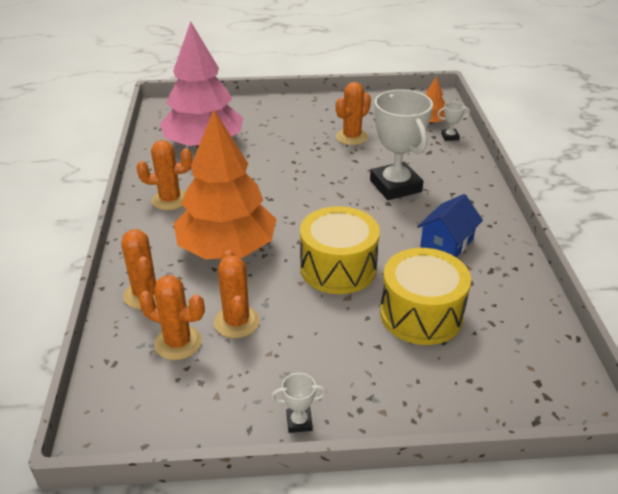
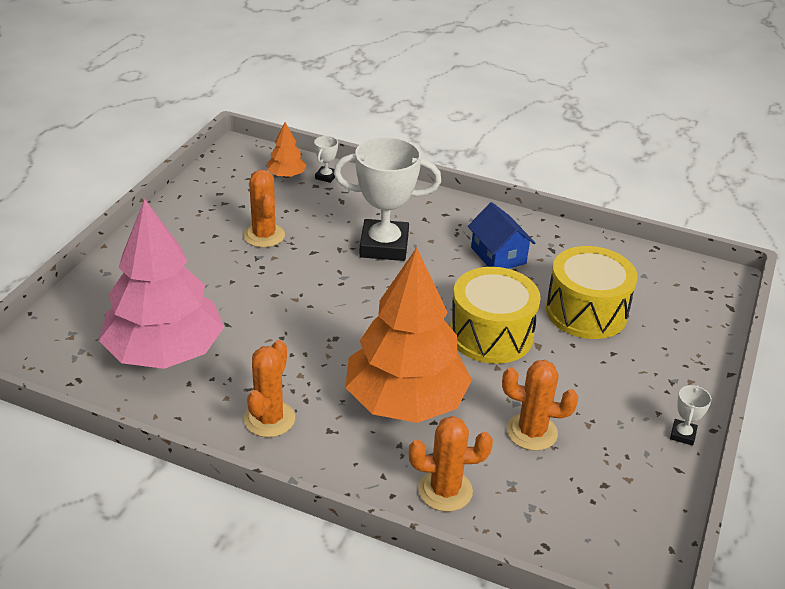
camera: 65 degrees left, 0 degrees up
(178, 343) = (540, 485): orange cactus -> none

